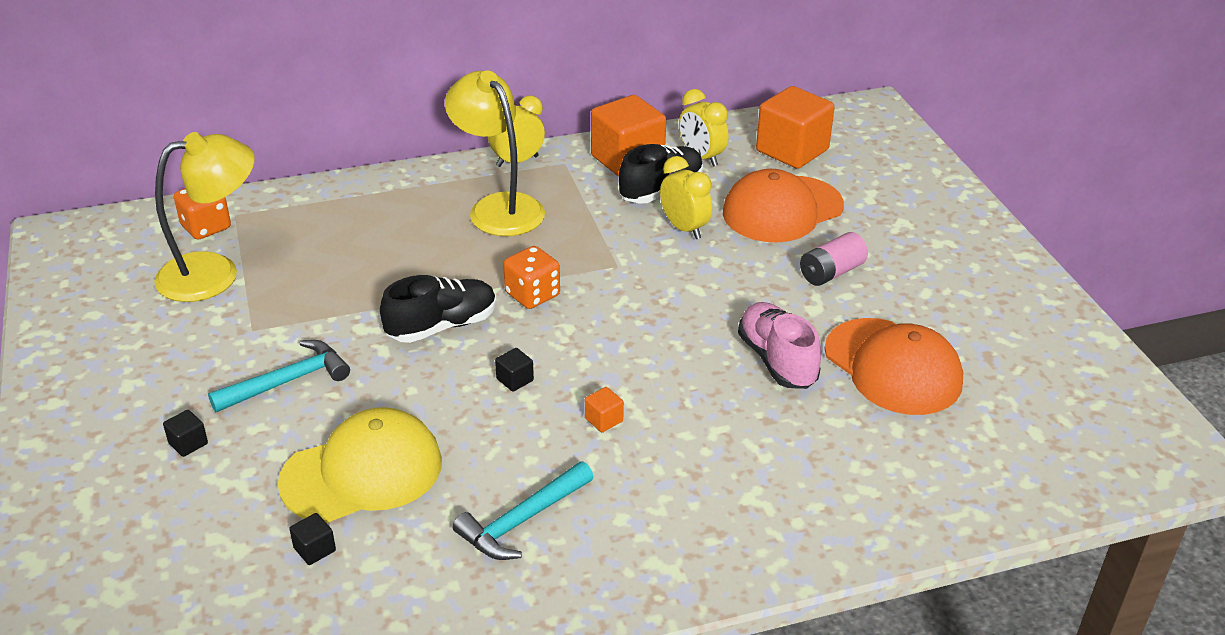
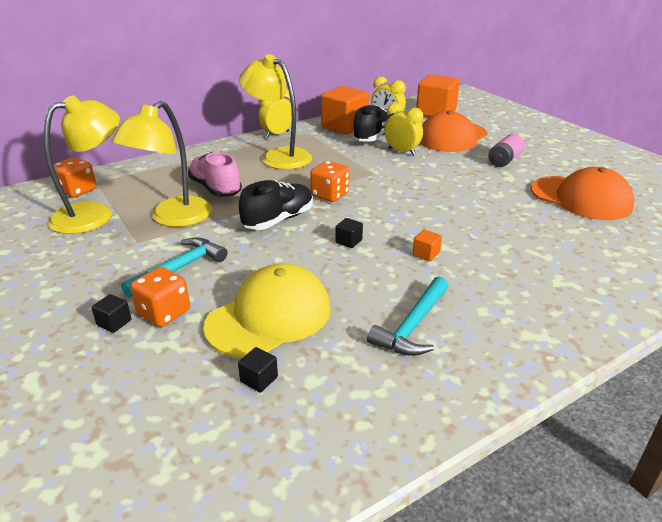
camera: 15 degrees left, 5 degrees down
(246, 442) = (164, 313): none -> orange dice
(309, 298) = (173, 218): none -> yellow lamp
(777, 360) = (510, 205): pink shoe -> pink shoe (215, 189)

